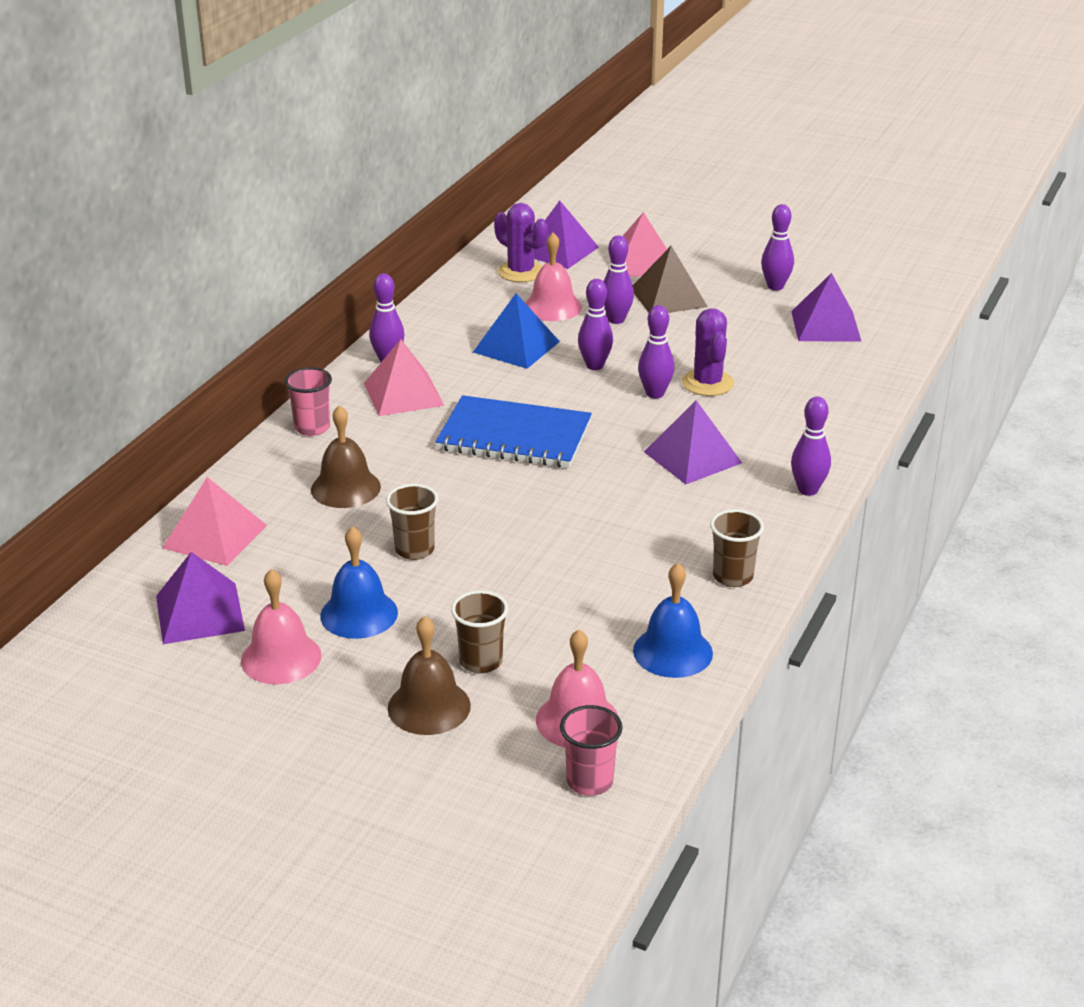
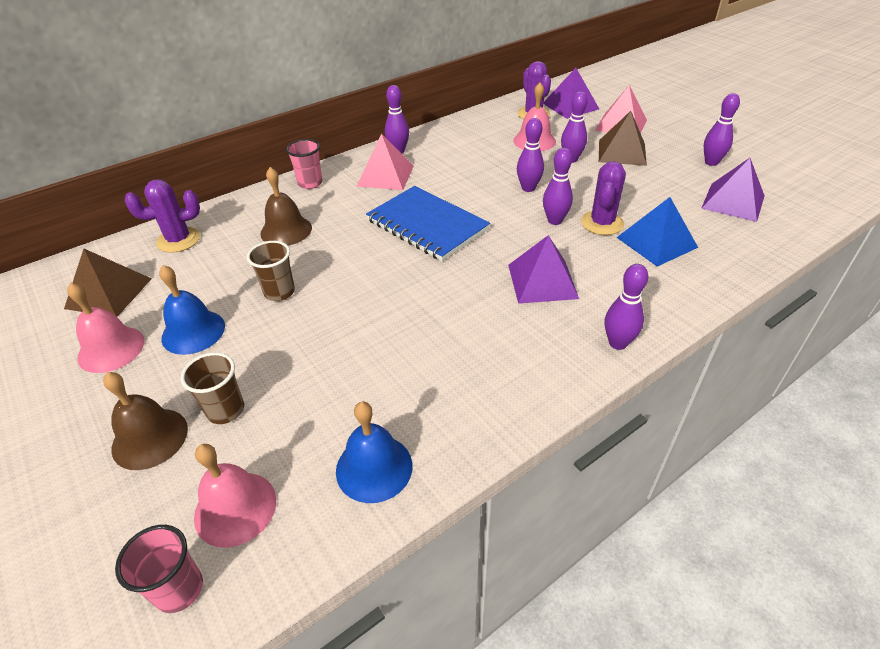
camera: 30 degrees right, 10 degrees up
(199, 613) = (108, 293): purple pyramid -> brown pyramid
(215, 536) = (178, 240): pink pyramid -> purple cactus
(516, 346) = (486, 162): blue pyramid -> blue pyramid (656, 242)
(733, 577) = (487, 408): brown cup -> none

